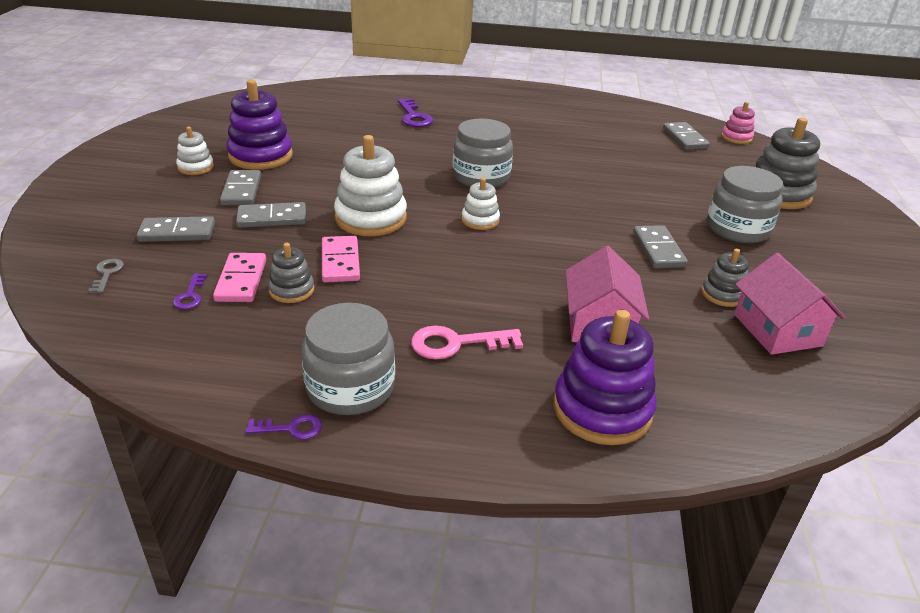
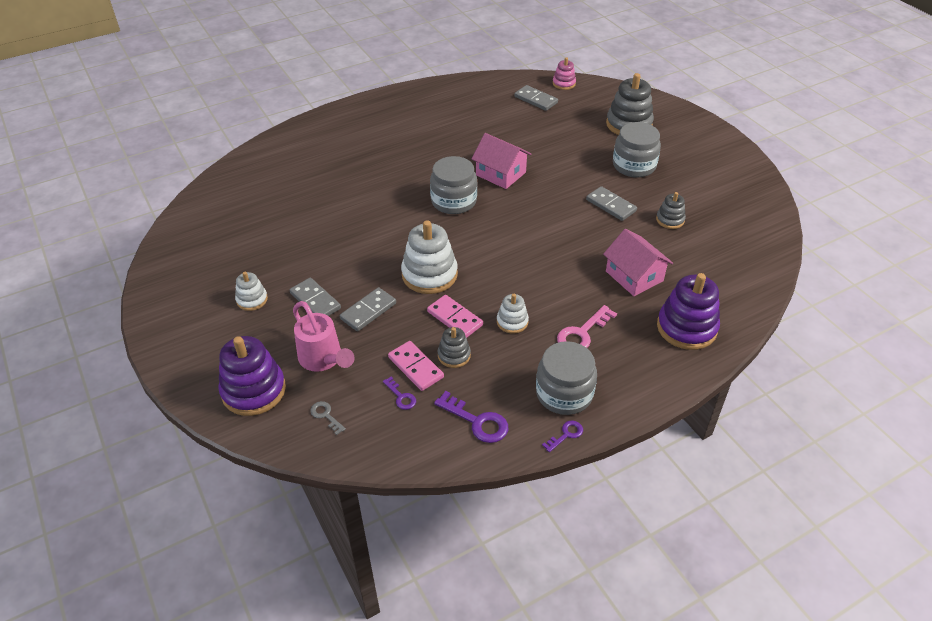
camera: 35 degrees left, 10 degrees up
(177, 233) = (323, 359): grey domino -> pink watering can
(260, 156) = (284, 263): purple stacking toy -> purple stacking toy (253, 390)
(414, 117) = (342, 167): purple key -> purple key (477, 421)
(480, 220) = (495, 238): white stacking toy -> white stacking toy (512, 322)
(777, 330) = (713, 229): pink house -> pink house (500, 174)

